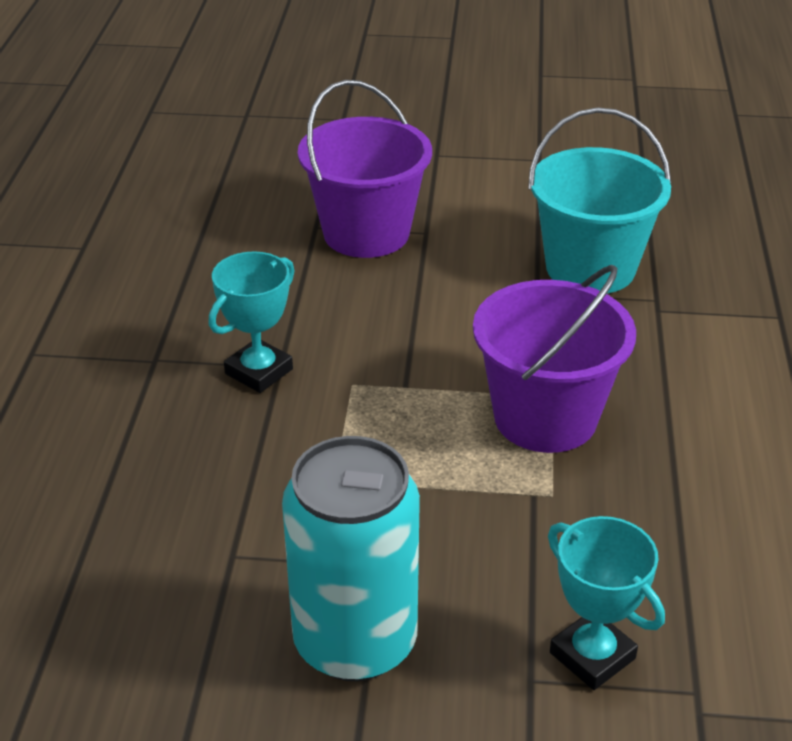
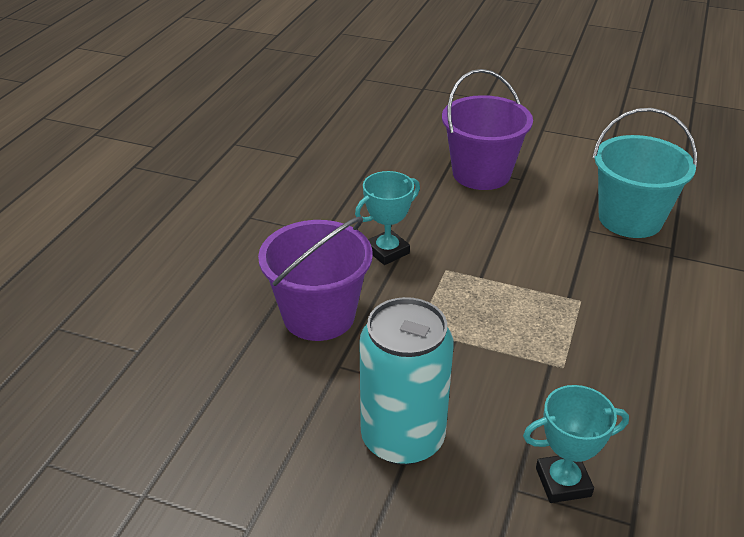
camera: 15 degrees right, 0 degrees up
(545, 417) = (572, 314): purple bucket -> purple bucket (319, 315)
(592, 655) = (563, 482): turquoise trophy -> turquoise trophy turned 75 degrees counterclockwise

